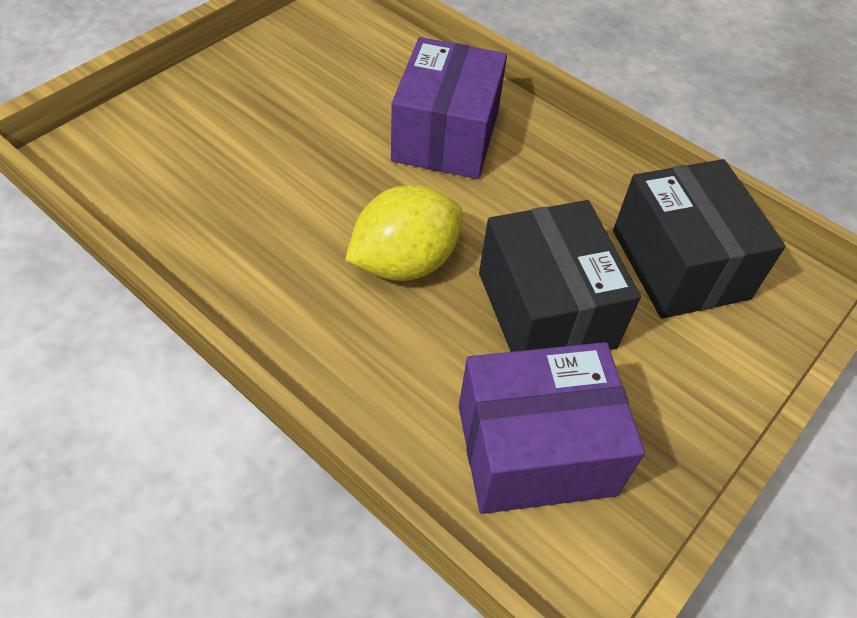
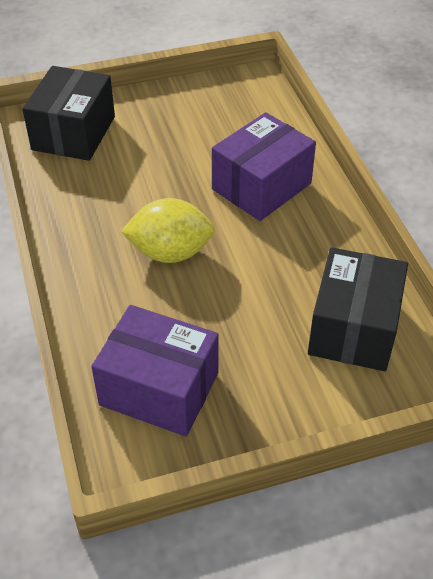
camera: 35 degrees right, 5 degrees down
(546, 310) = (235, 316): black box -> black box (74, 133)

